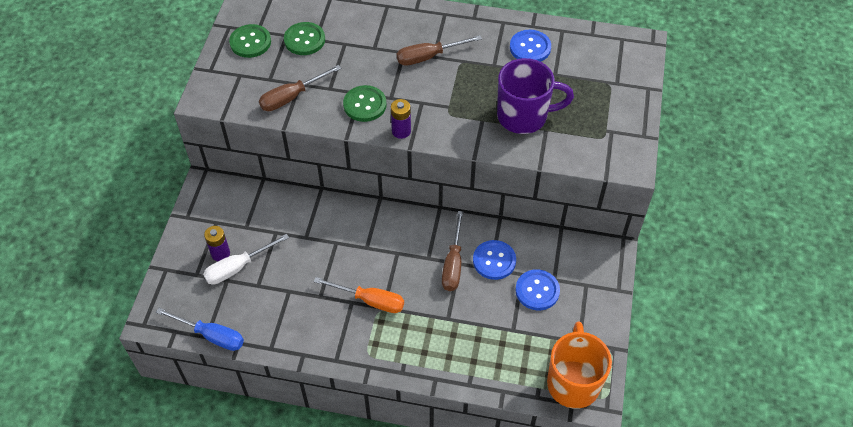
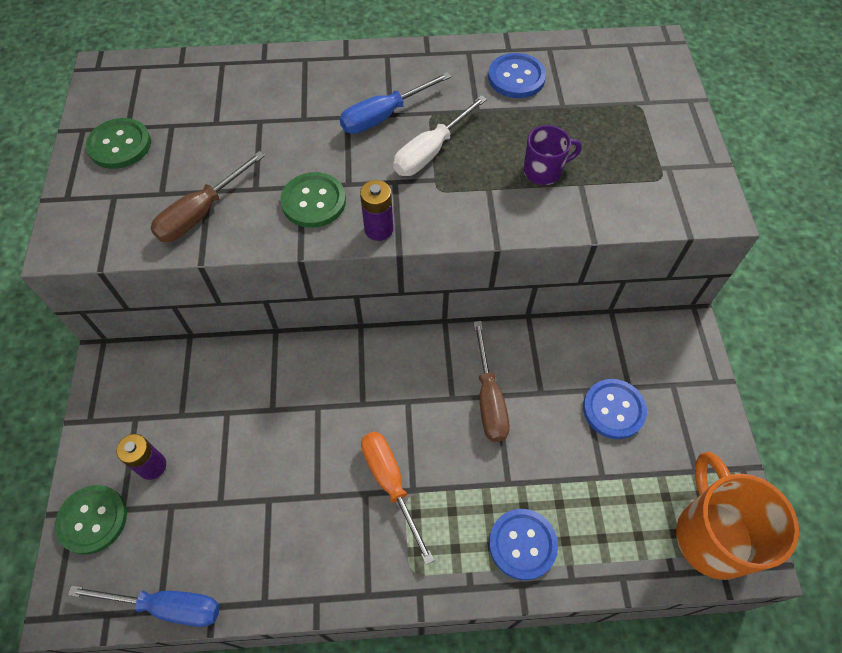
camera: 15 degrees left, 5 degrees up
(238, 267) = (183, 481): white screwdriver -> white screwdriver (431, 151)
(304, 40) = (200, 127): green button -> green button (93, 520)
(370, 300) = (390, 484): orange screwdriver -> orange screwdriver turned 120 degrees counterclockwise
(429, 57) = (384, 116): brown screwdriver -> blue screwdriver
(494, 261) = (542, 380): blue button -> blue button (522, 544)
(524, 116) = (544, 171): purple mug -> purple mug, size x0.53

